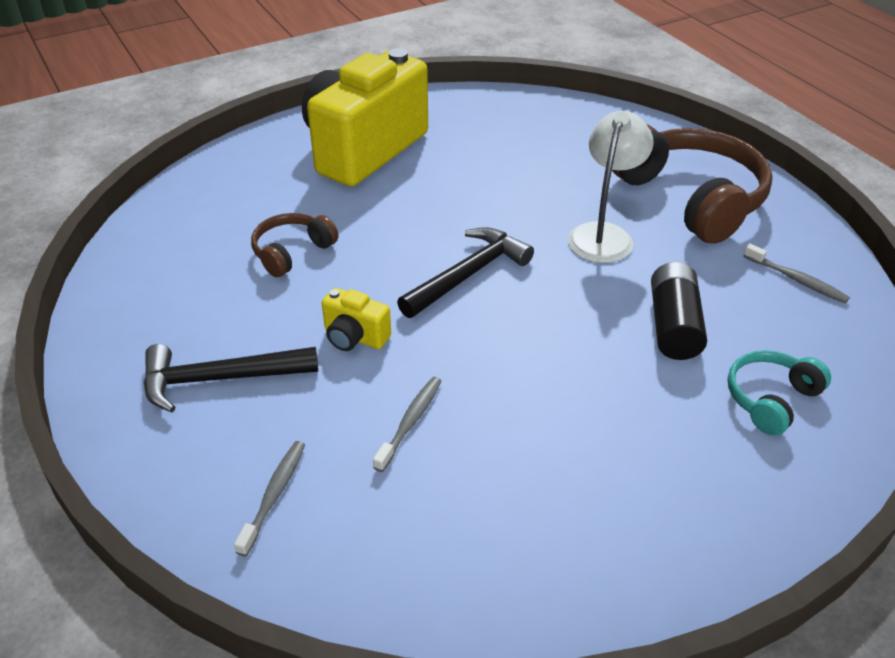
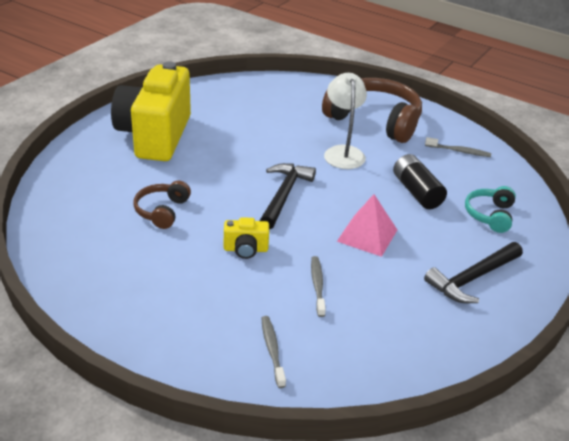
camera: 30 degrees left, 5 degrees down
(220, 379) = (182, 299): black hammer -> black hammer (473, 278)
(542, 370) = (367, 235): none -> pink pyramid

